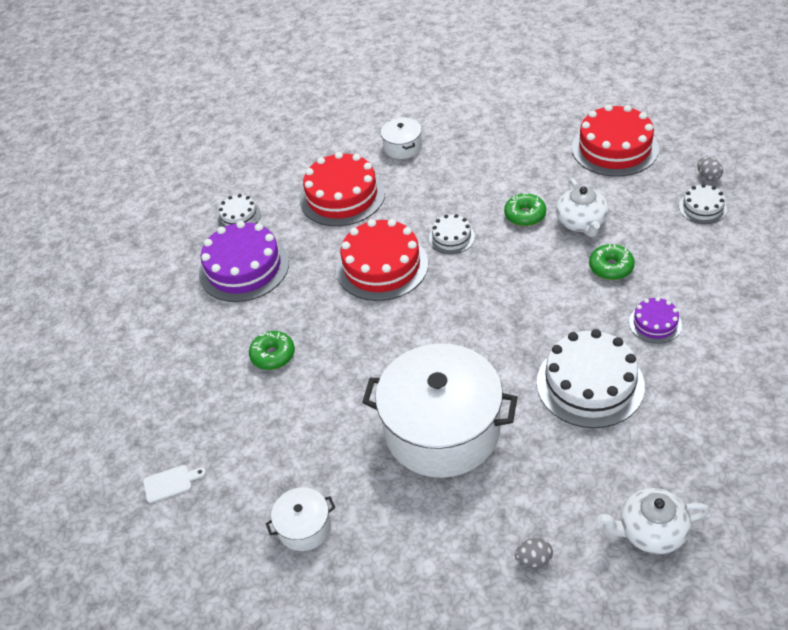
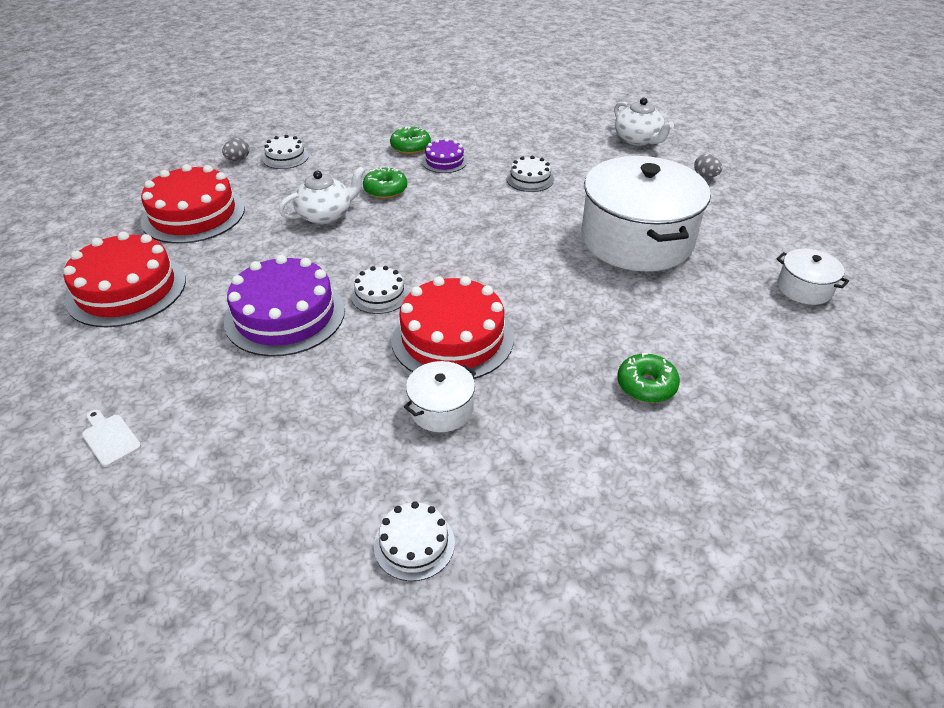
camera: 120 degrees left, 5 degrees down
(171, 483) = (871, 403): white cutting board -> white cutting board (110, 438)
(244, 268) = (523, 482): purple cake -> purple cake (285, 315)
(342, 196) = (328, 422): red cake -> red cake (126, 289)
(402, 147) = (198, 389): white pot -> white pot (441, 409)
(525, 215) = (324, 251): green donut -> green donut (410, 147)
(590, 384) = (530, 179): white cake -> white cake, size x0.51

